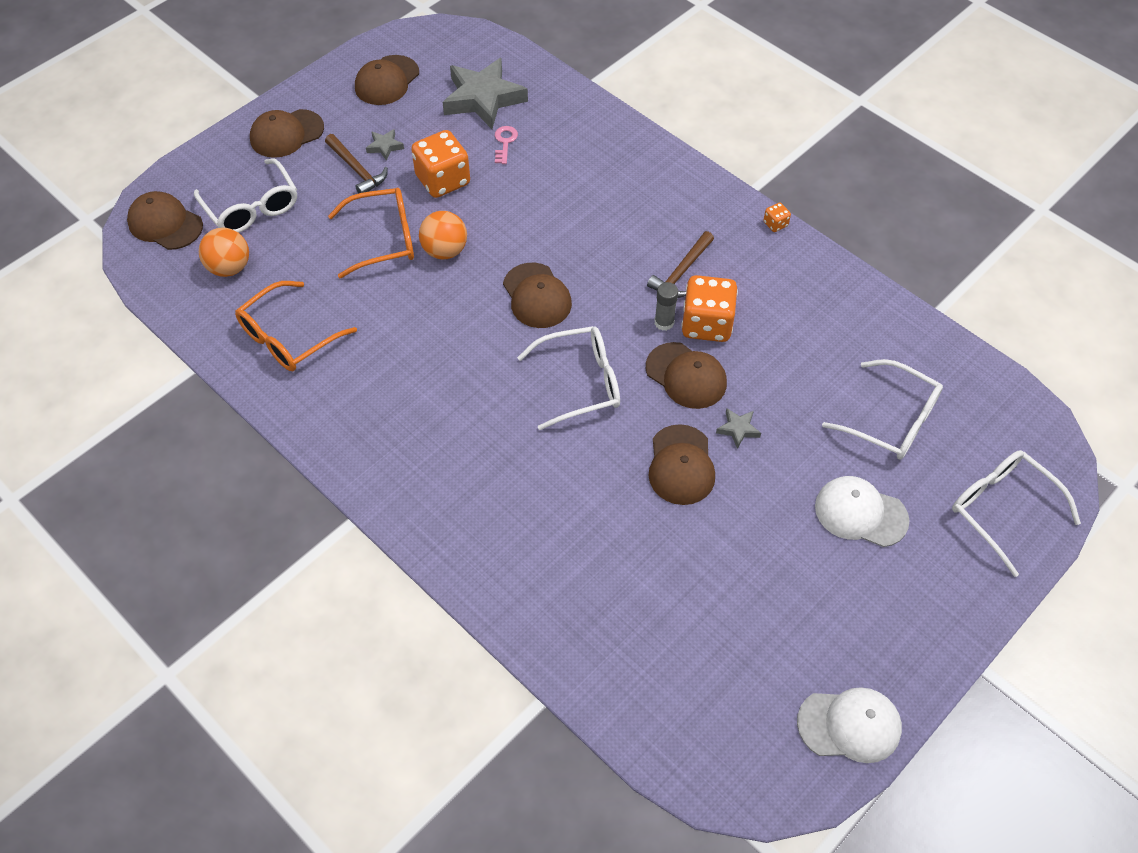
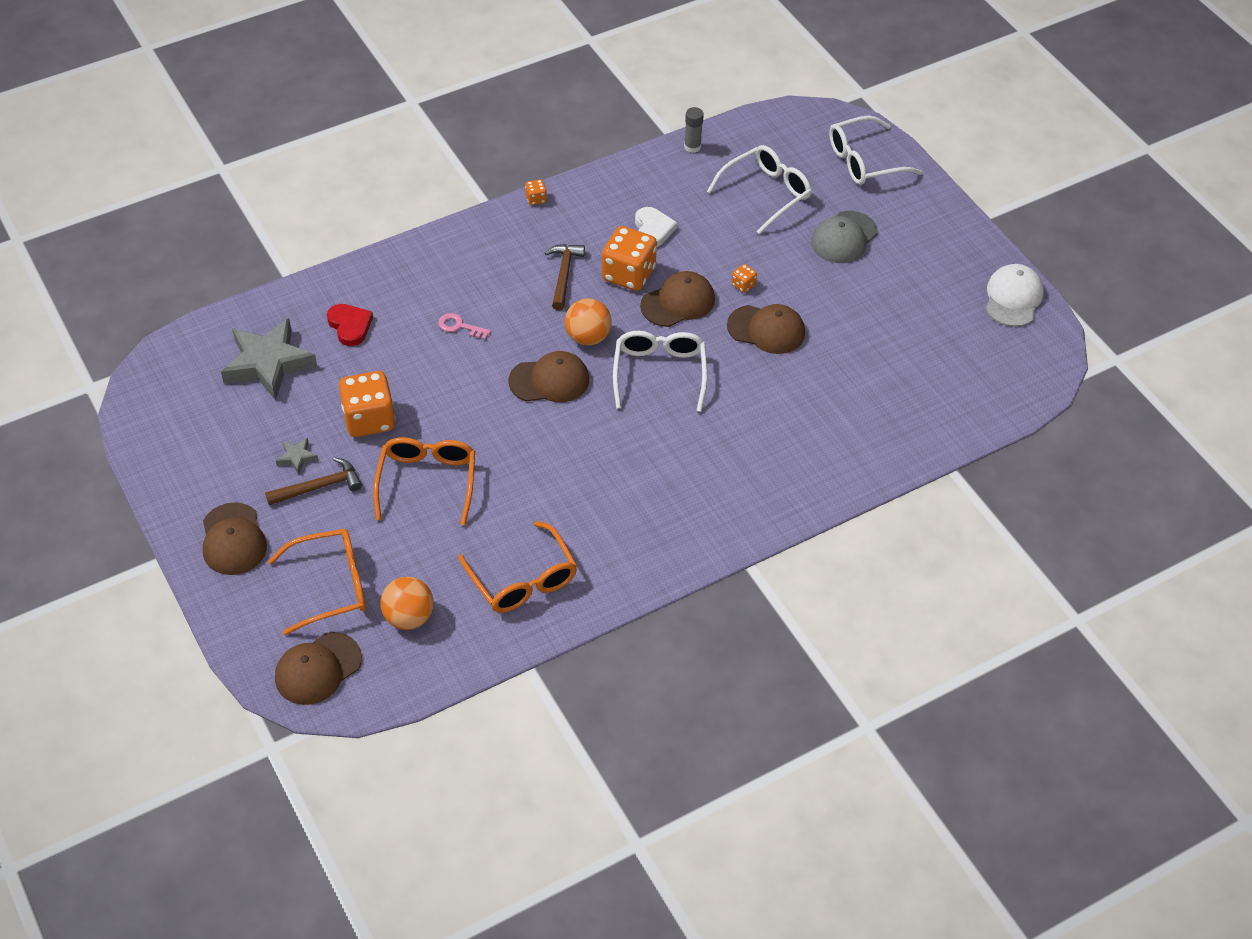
camera: 75 degrees left, 5 degrees down
(252, 207) = (331, 586): white glasses -> orange glasses
(387, 81) = (197, 438): brown cap -> none
(445, 251) = (464, 436): orange ball -> orange ball (588, 337)
(505, 142) = (340, 360): pink key -> pink key (460, 326)
(548, 137) = (350, 326): none -> red heart
(664, 322) = (615, 301): grey glue stick -> grey glue stick (692, 147)
(681, 272) = (564, 275): brown hammer -> brown hammer turned 135 degrees counterclockwise
(738, 429) = (743, 285): grey star -> orange dice
(781, 330) = (653, 229): none -> white heart
(860, 513) = (844, 238): white cap -> grey cap

